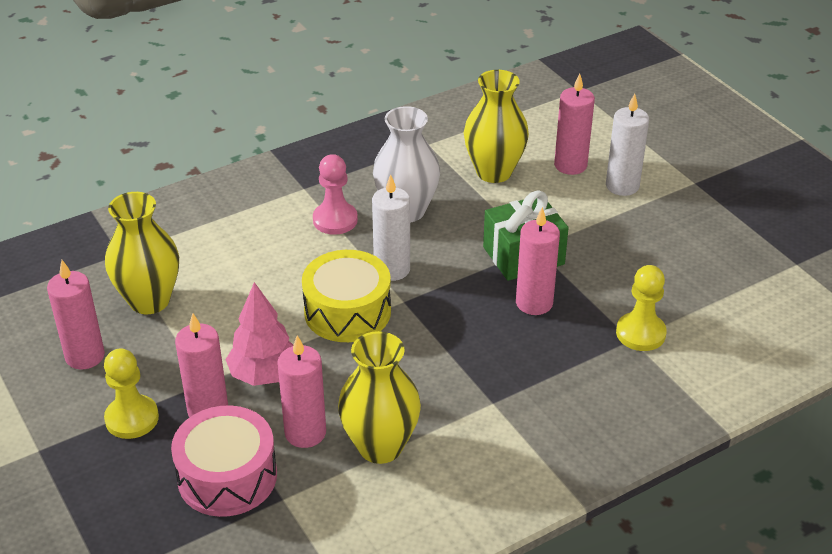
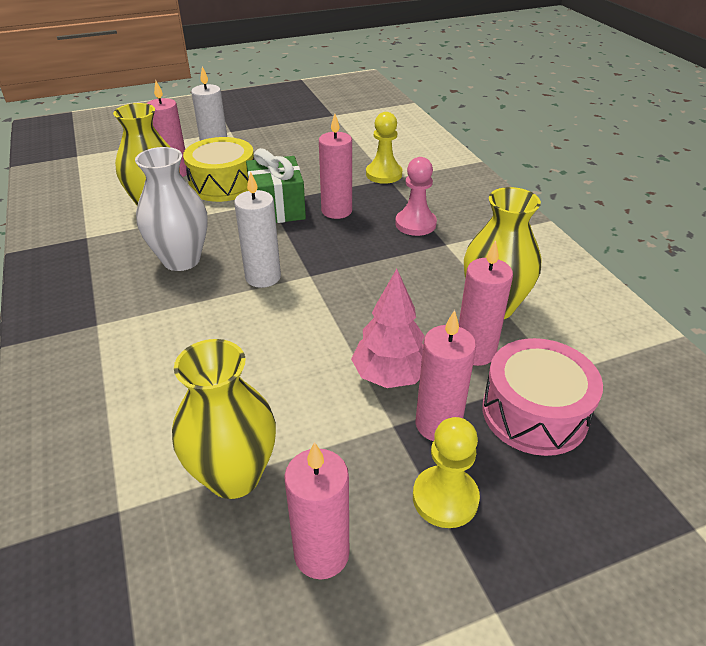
camera: 80 degrees left, 0 degrees up
(335, 220) = (167, 306): pink pawn -> pink pawn (415, 224)
(347, 312) = (313, 310): yellow drum -> yellow drum (223, 184)

